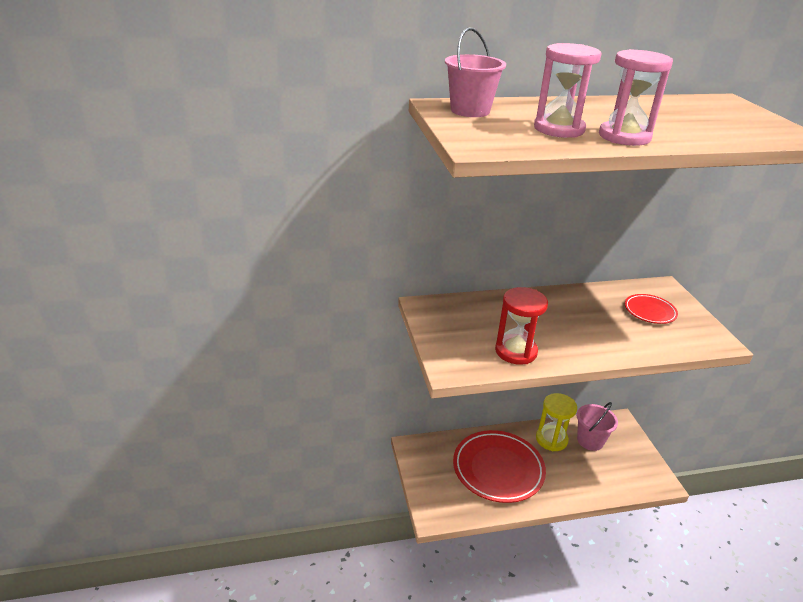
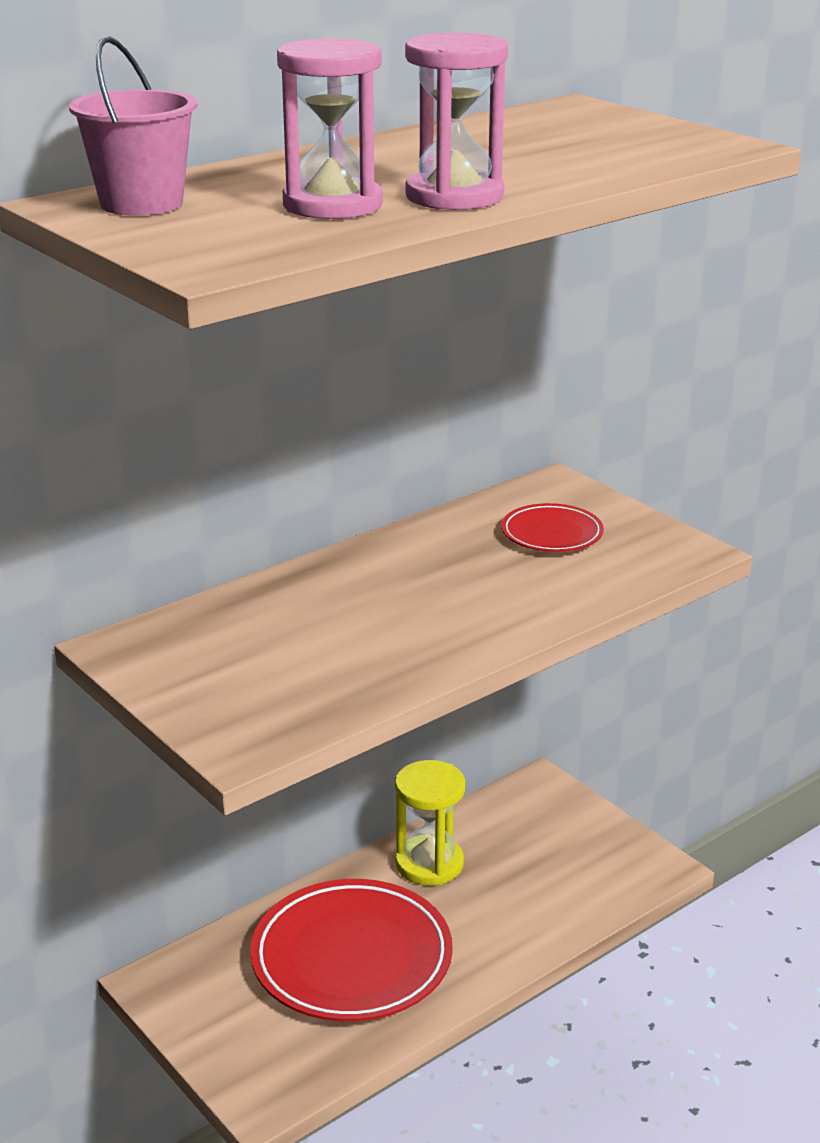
camera: 25 degrees left, 5 degrees down
(516, 351) = (349, 675): red hourglass -> none
(590, 440) = (502, 840): pink bucket -> none

